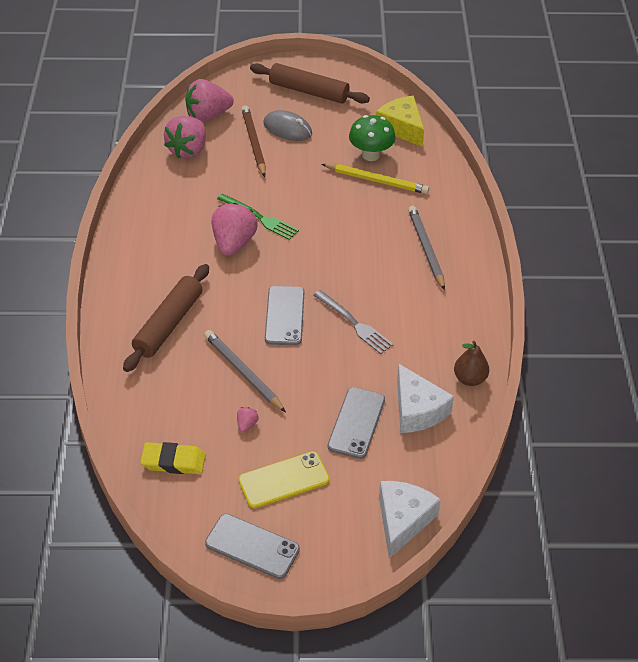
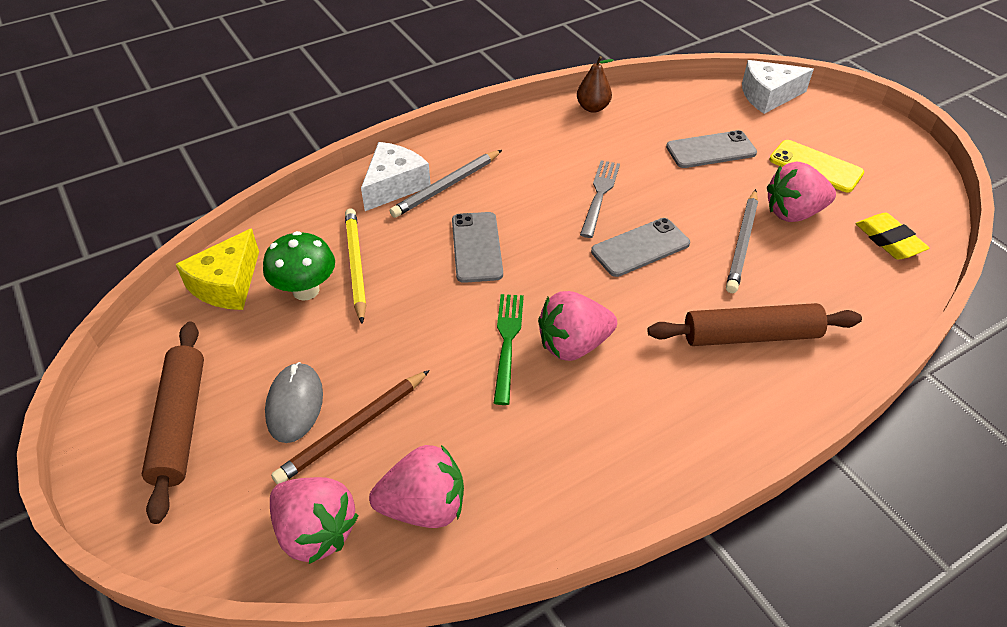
camera: 120 degrees left, 0 degrees up
(247, 424) = (793, 213): pink strawberry -> pink strawberry, size x2.39
(252, 546) = (891, 157): grey phone -> grey phone (477, 247)
(417, 410) = (658, 123): white cheese -> white cheese (394, 185)

